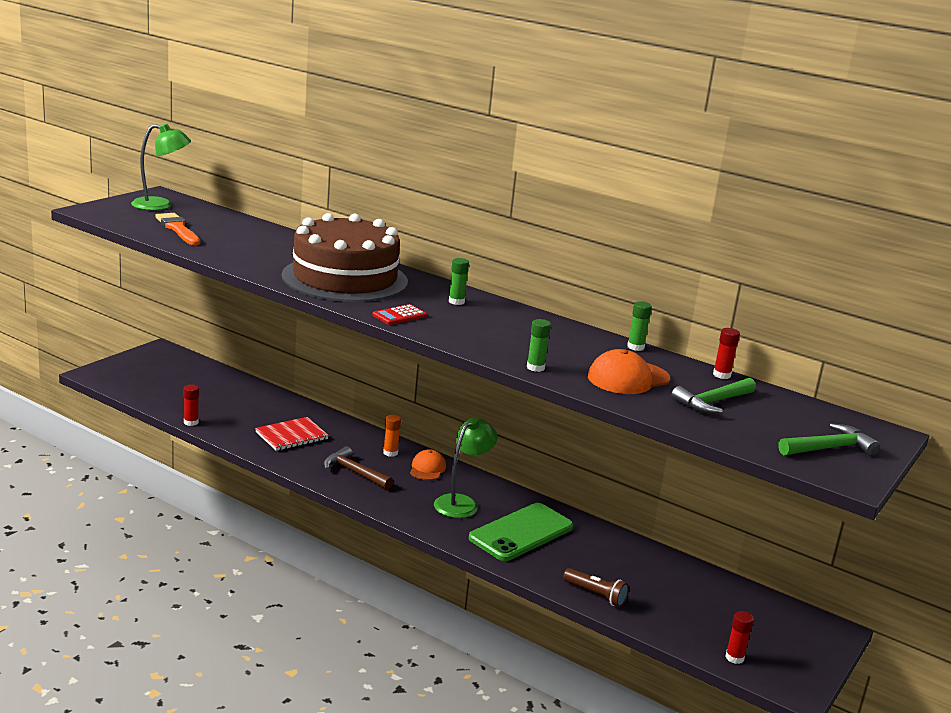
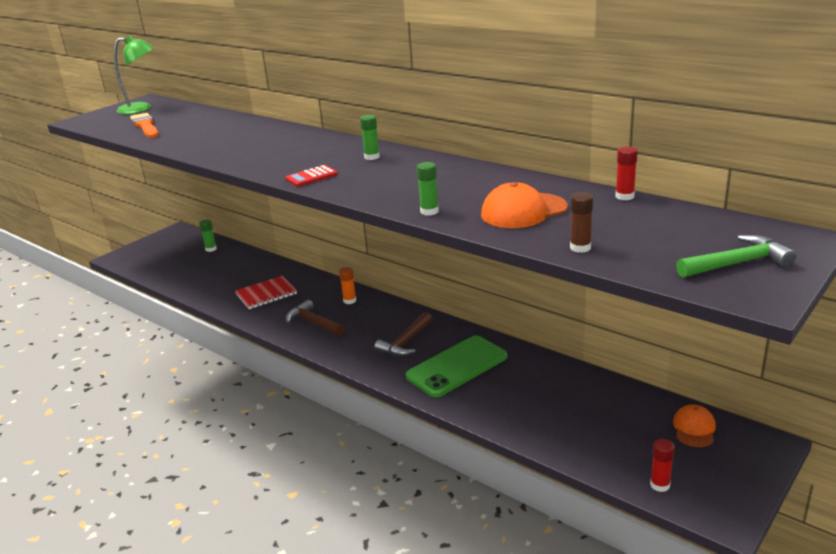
camera: 10 degrees right, 5 degrees up
(191, 422) = (183, 291): red glue stick -> none
(345, 278) = (274, 149): brown cake -> none
(427, 468) = (380, 312): orange cap -> orange cap (694, 428)
(461, 503) = (405, 342): green lamp -> brown hammer
(596, 595) = (521, 425): brown flashlight -> none
(635, 347) = (538, 179): green glue stick -> green glue stick (211, 249)
(689, 419) = (580, 248): none -> brown glue stick
(712, 402) = (610, 226): green hammer -> none

